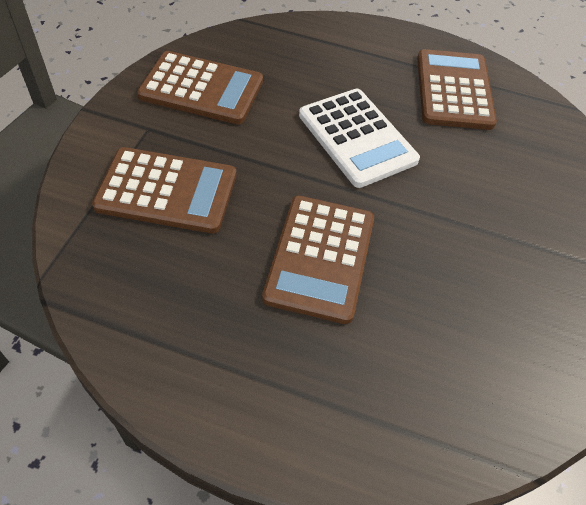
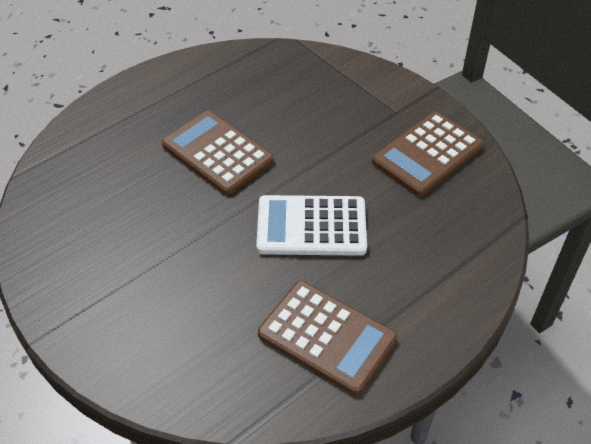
camera: 125 degrees right, 5 degrees down
(167, 191) = (327, 103): brown calculator -> none

